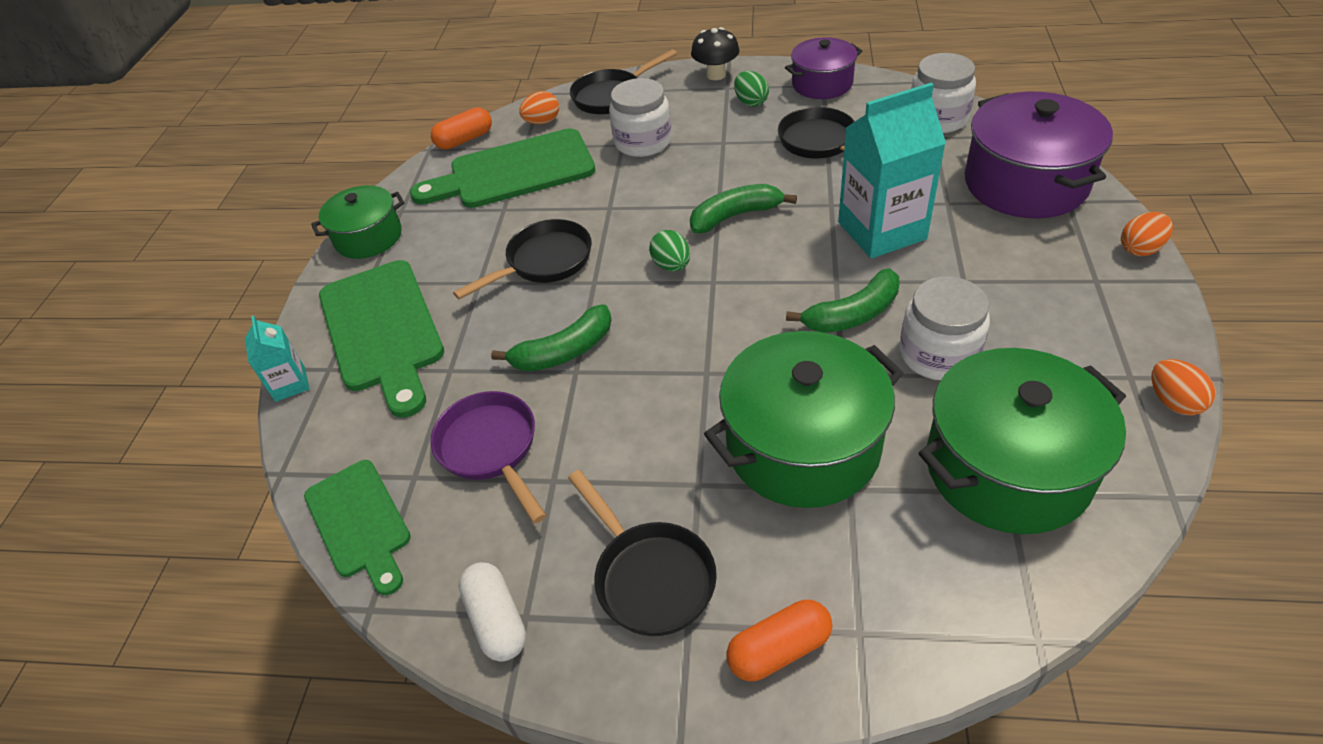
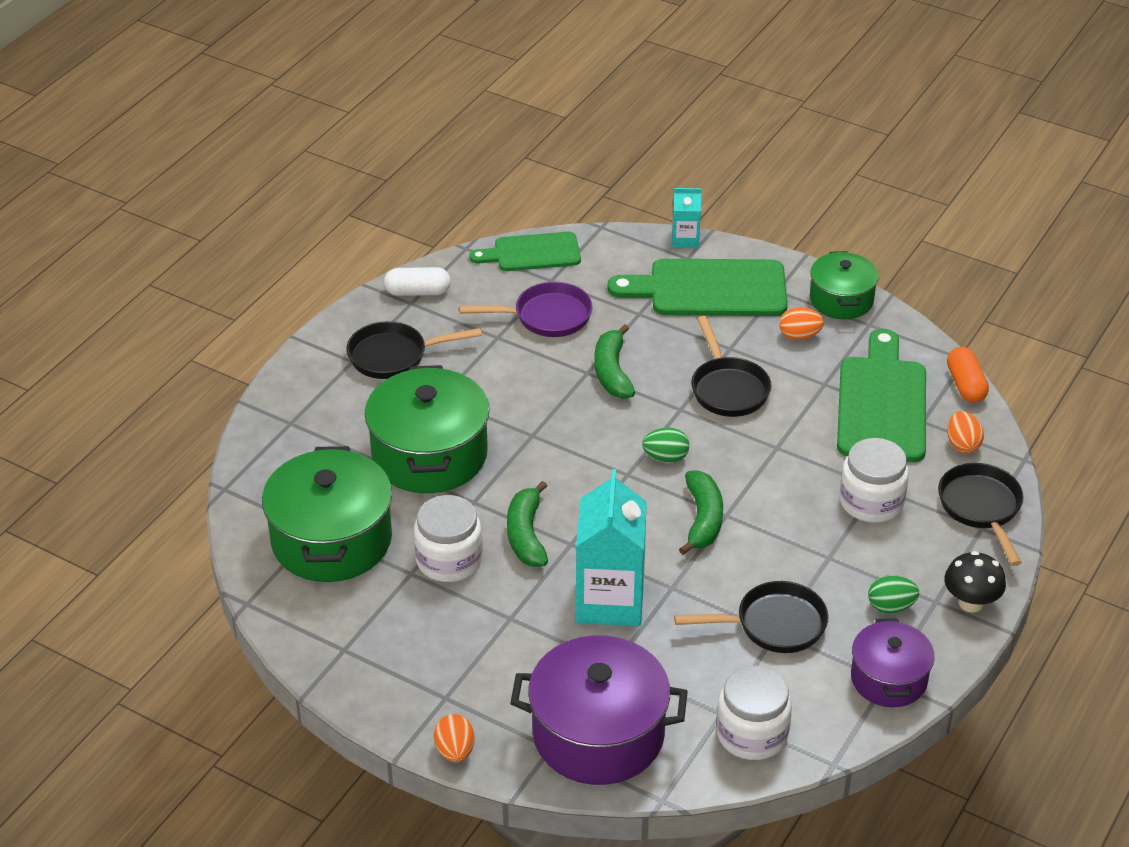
camera: 110 degrees right, 5 degrees down
(779, 649) = (308, 389): orange capsule -> none
(1173, 402) = (306, 656): orange egg -> orange egg (799, 336)

